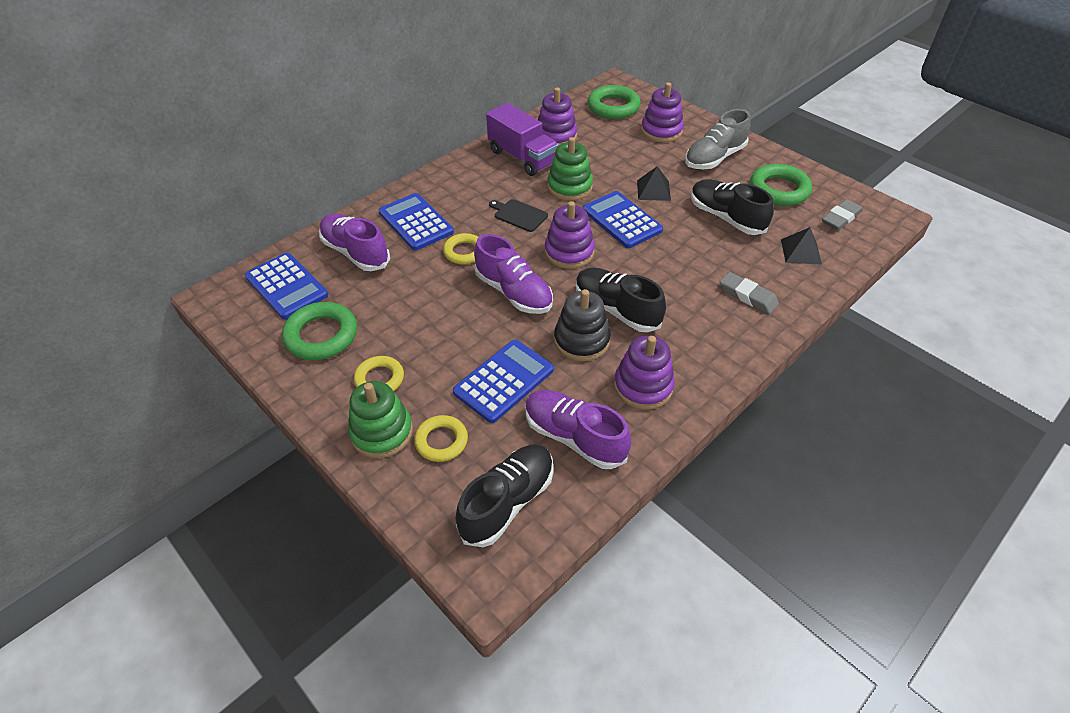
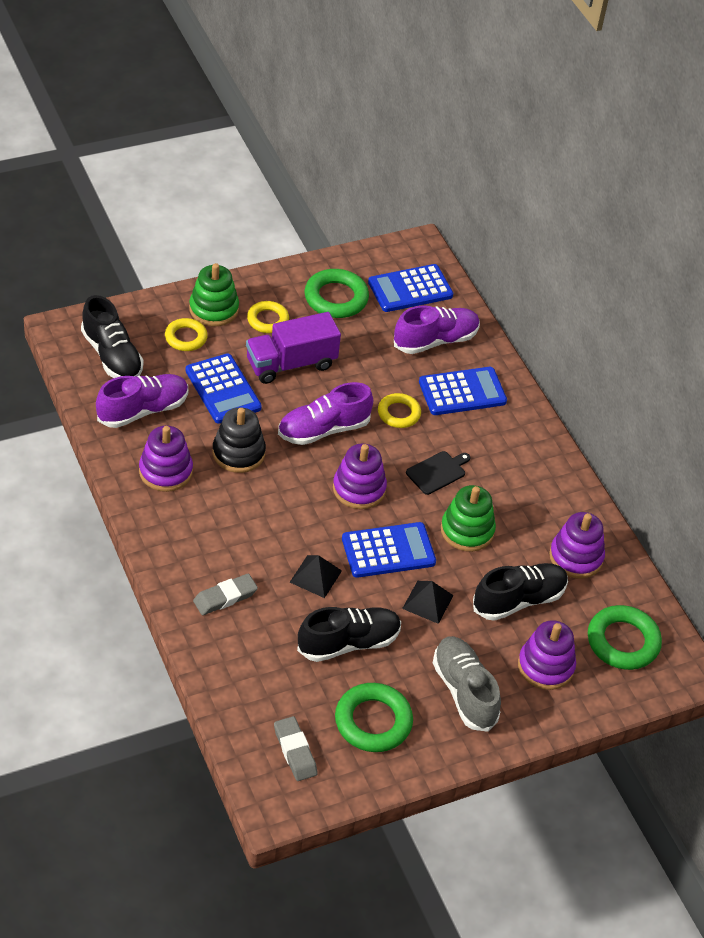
camera: 105 degrees right, 0 degrees up
(522, 157) = (543, 511): purple truck -> purple truck (291, 364)
(616, 310) = (262, 491): black shoe -> black shoe (518, 600)
(801, 251) = (262, 679): black pyramid -> black pyramid (315, 576)

